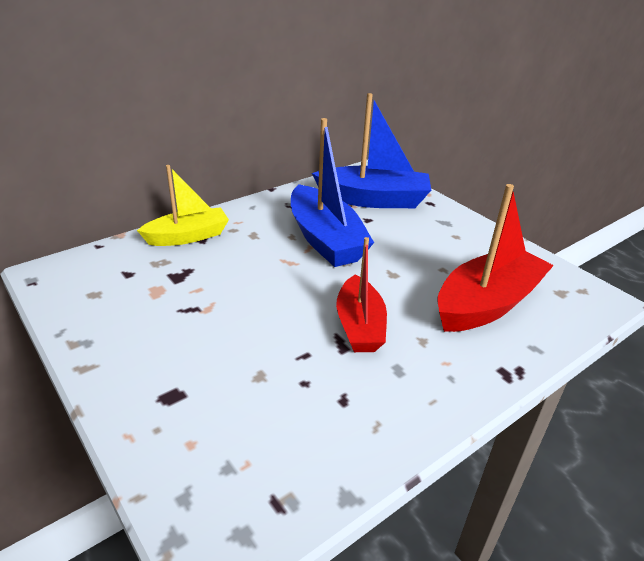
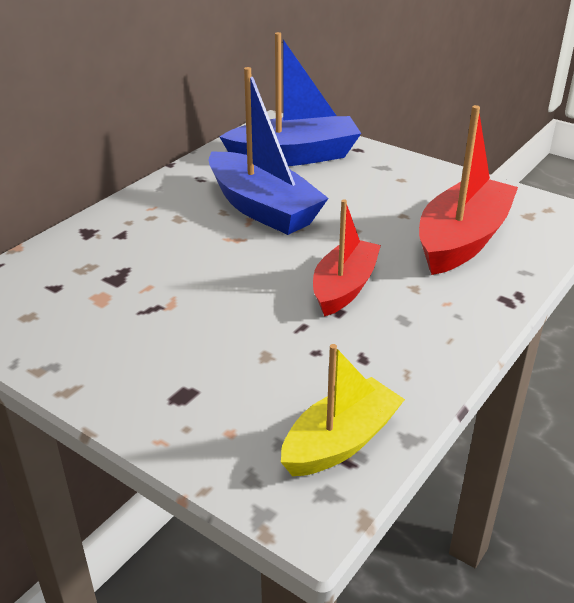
camera: 15 degrees left, 0 degrees up
(188, 236) = (102, 234): yellow boat -> yellow boat (341, 441)
(359, 326) = (344, 287): red boat -> red boat turned 135 degrees counterclockwise

